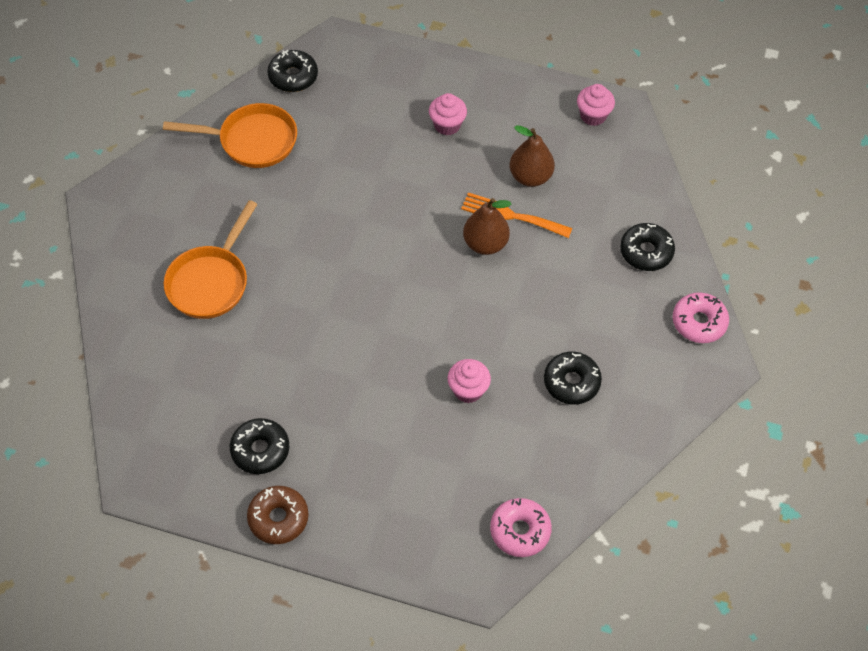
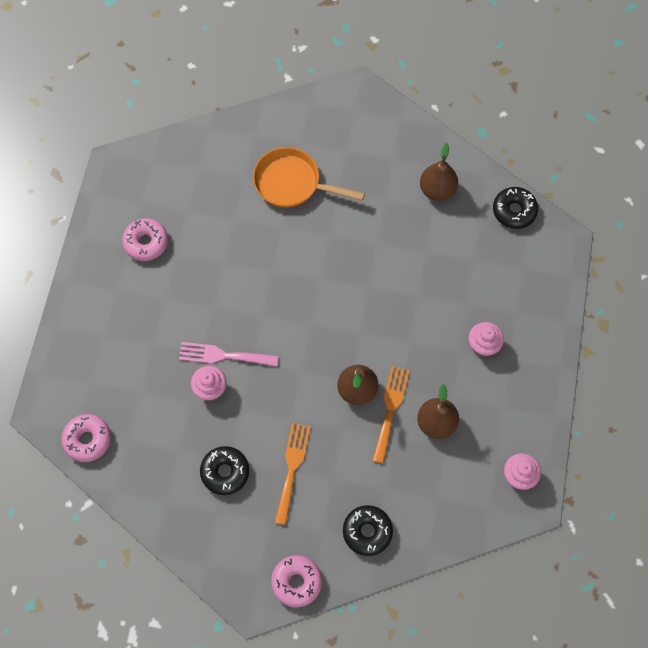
camera: 85 degrees right, 10 degrees up
(252, 141) = (437, 190): orange pan -> brown pear
(260, 450) = (146, 242): black donut -> pink donut
(278, 518) = (90, 264): brown donut -> none
(427, 373) = (223, 355): none -> pink fork
(571, 315) = (292, 468): none -> orange fork

